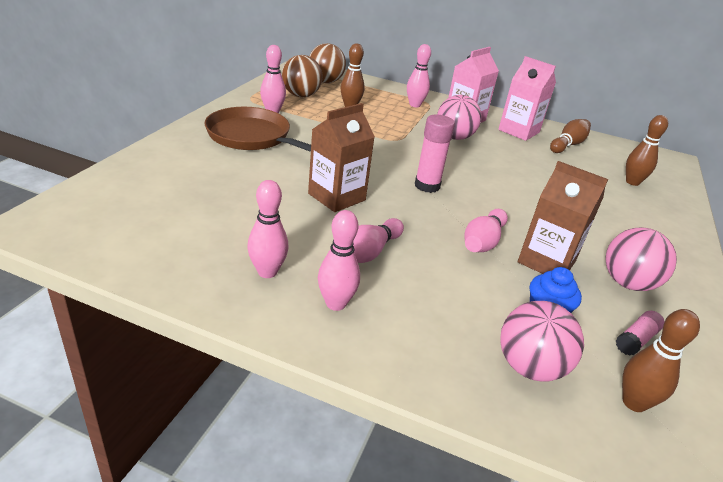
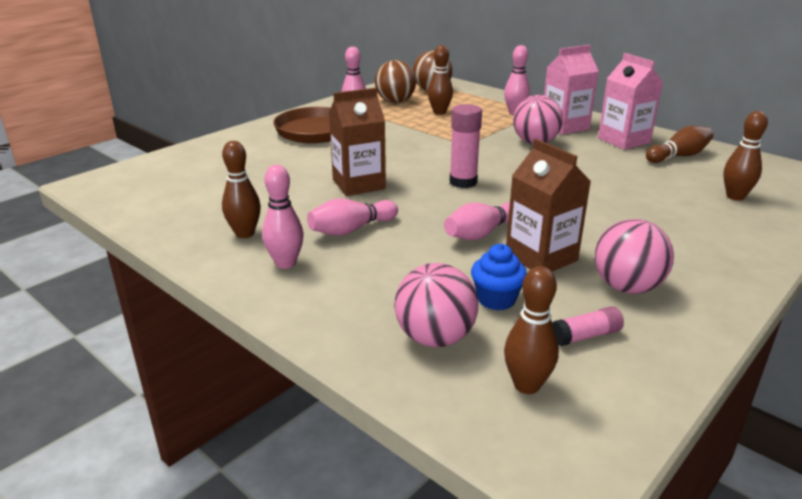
camera: 25 degrees right, 5 degrees down
(267, 272) = (245, 234): pink bowling pin -> brown bowling pin

